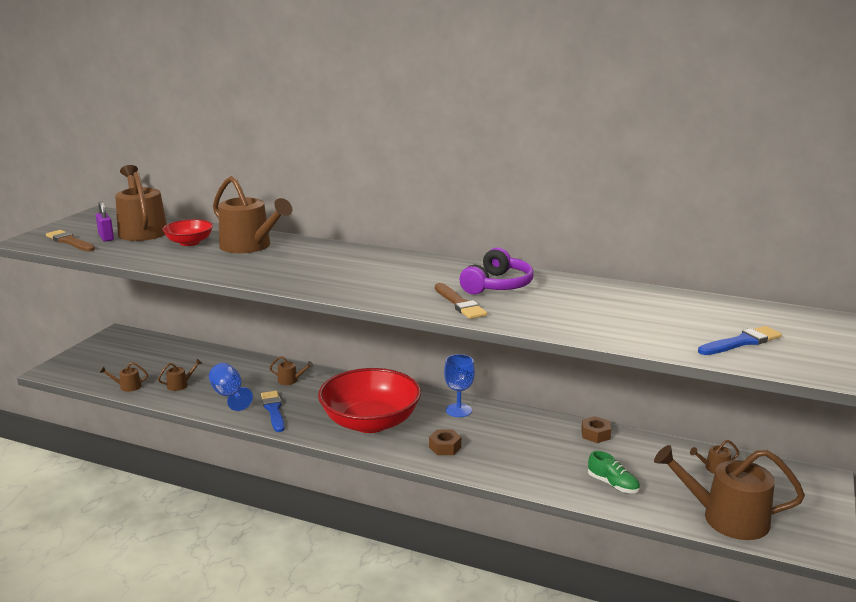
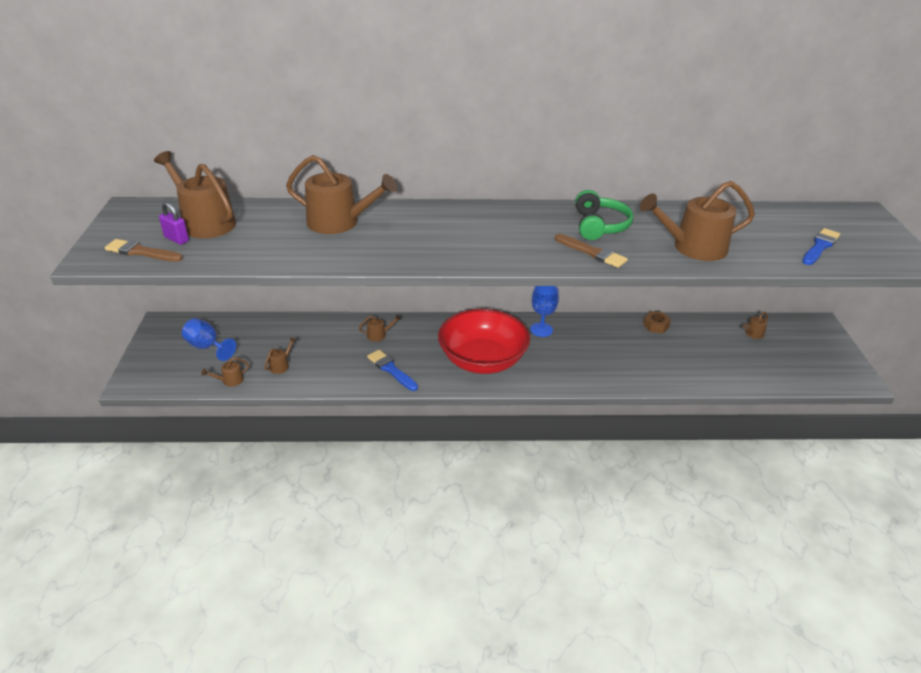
camera: 25 degrees left, 15 degrees up
(189, 242) = (273, 229): red bowl -> none
(229, 395) = (338, 365): blue goblet -> blue goblet (207, 347)
(445, 447) = (560, 368): brown nut -> none
(497, 285) = (599, 226): purple headphones -> green headphones
(613, 484) = (701, 367): green shoe -> none
(727, 518) = (790, 374): brown watering can -> brown watering can (693, 247)

